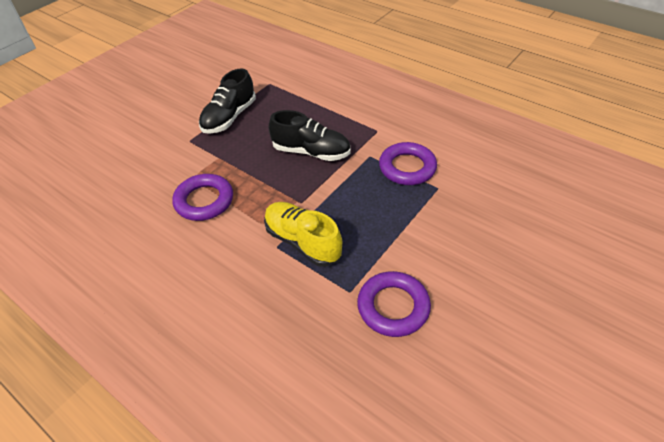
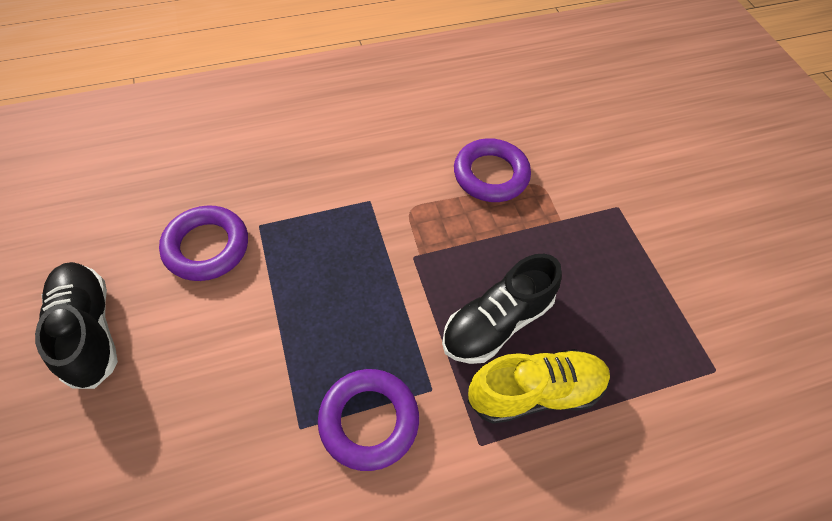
camera: 120 degrees right, 10 degrees up
(229, 117) = (645, 270): black shoe -> black shoe (89, 330)
(302, 242) = (355, 224): yellow shoe -> yellow shoe (535, 392)

